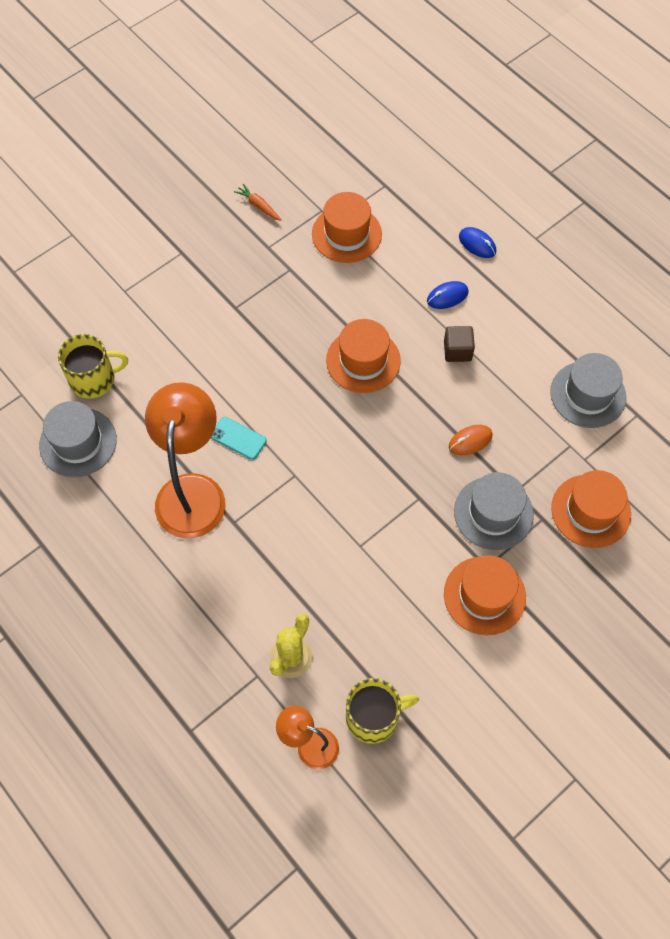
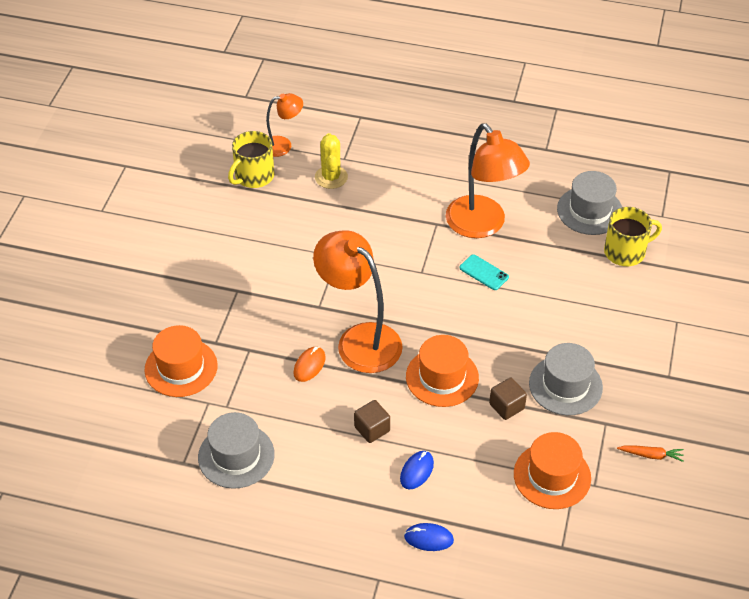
camera: 145 degrees right, 15 degrees down
(93, 379) = (625, 252): yellow mug -> yellow mug turned 150 degrees counterclockwise
(238, 438) = (484, 272): turquoise phone -> turquoise phone turned 45 degrees clockwise
(332, 305) = (506, 406): none -> brown cube
(406, 439) = (359, 339): none -> orange lamp
(484, 595) = (227, 273): orange hat -> none
(493, 513) = (256, 326): grey hat -> grey hat (565, 385)

